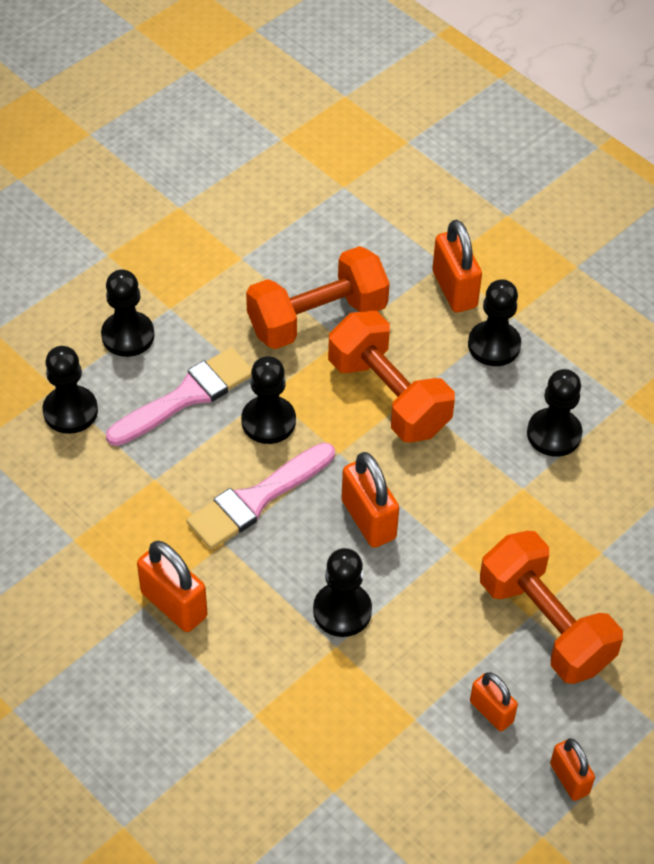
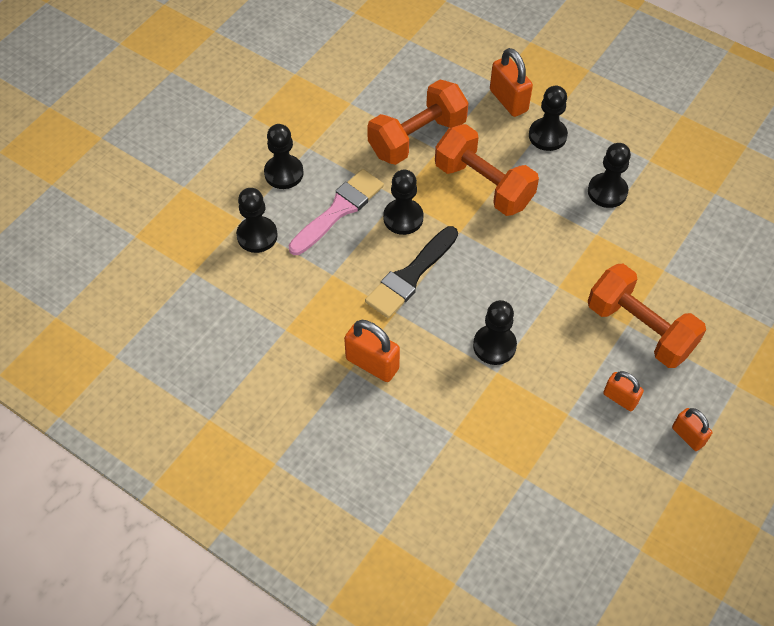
camera: 10 degrees left, 5 degrees up
(256, 499) = (410, 276): pink brush -> black brush
(368, 519) = (494, 276): orange padlock -> none

